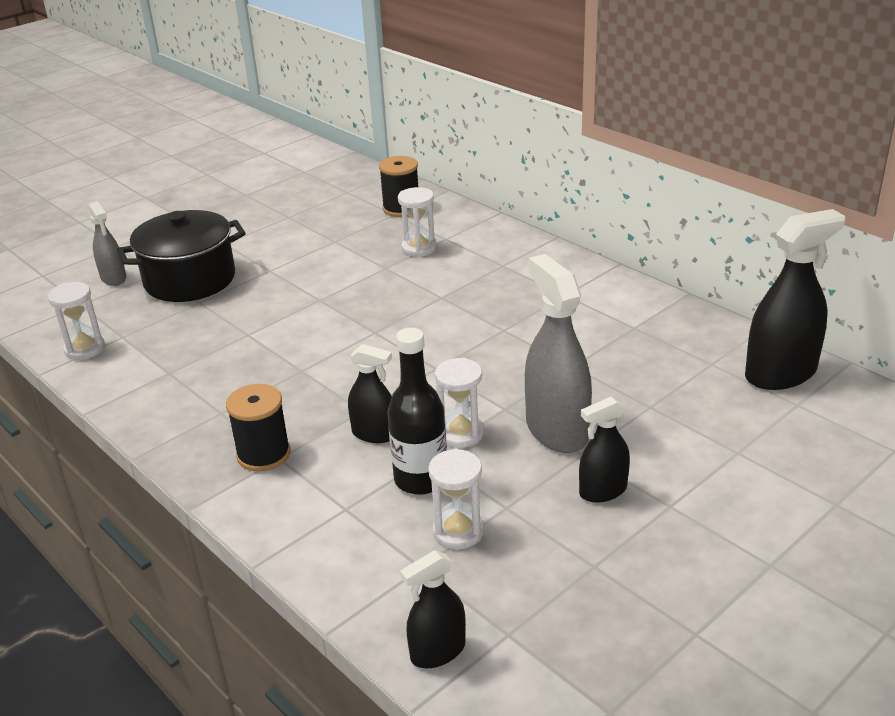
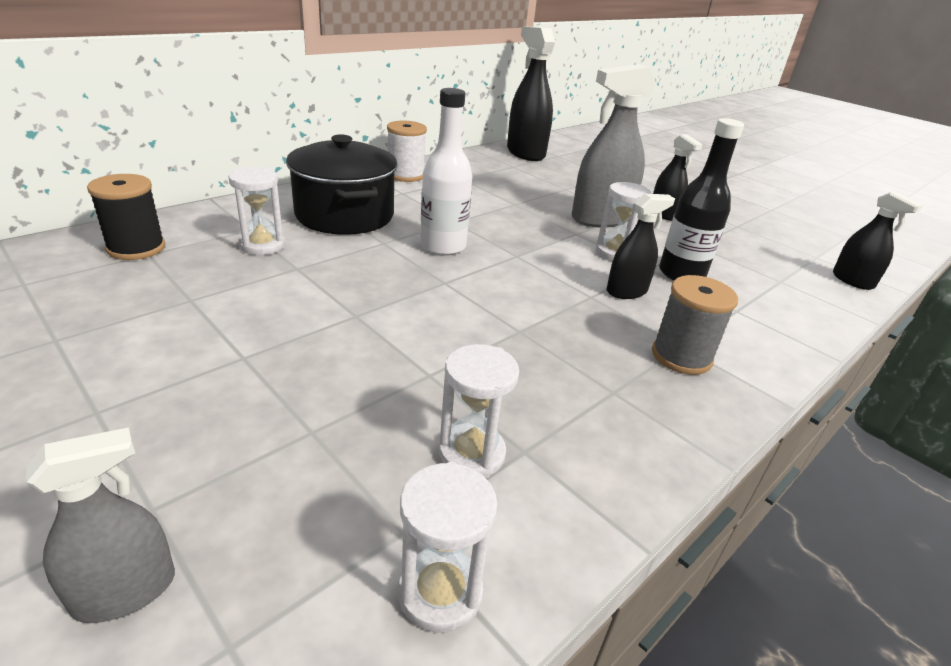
camera: 95 degrees left, 0 degrees up
(190, 280) = (220, 450): black pot -> black pot (345, 215)
(263, 454) = (681, 356): black spool -> grey spool
(374, 434) = (626, 291): black spray bottle -> black spray bottle turned 45 degrees clockwise
(443, 326) = (443, 246): none -> white bottle
(458, 531) = (733, 264): white hourglass -> white hourglass (472, 454)
(619, 291) = (405, 175): none -> white spool

